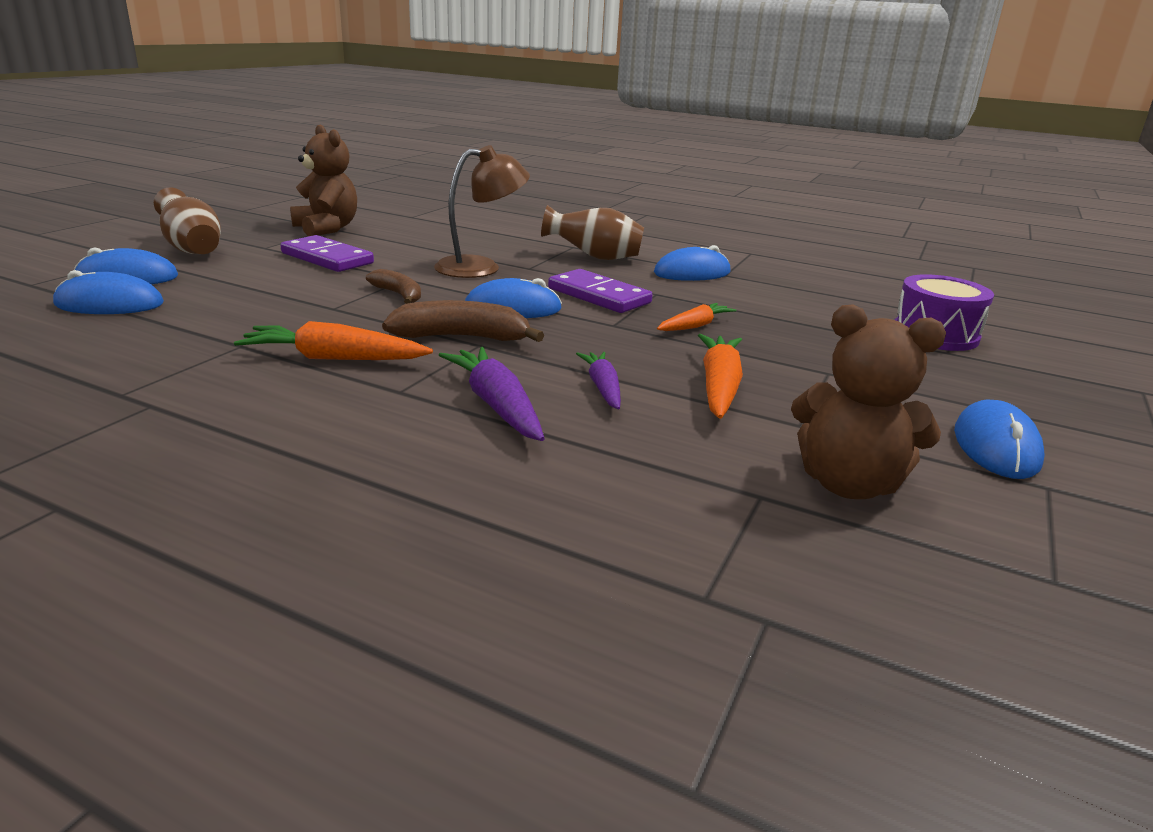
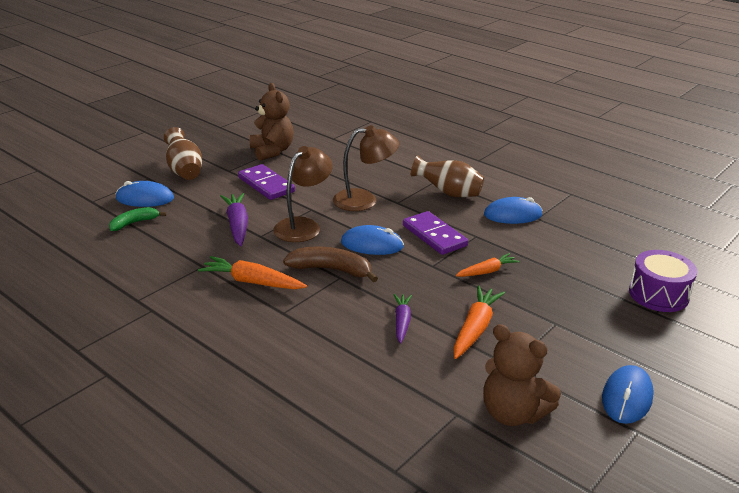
camera: 15 degrees right, 5 degrees up
(109, 304) = (134, 223): blue mouse -> green banana
(399, 295) = (303, 226): brown banana -> brown lamp
(496, 405) = (334, 330): purple carrot -> purple carrot (237, 225)

